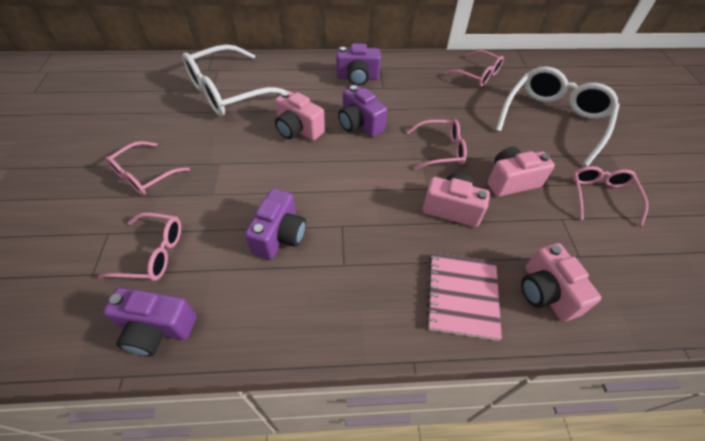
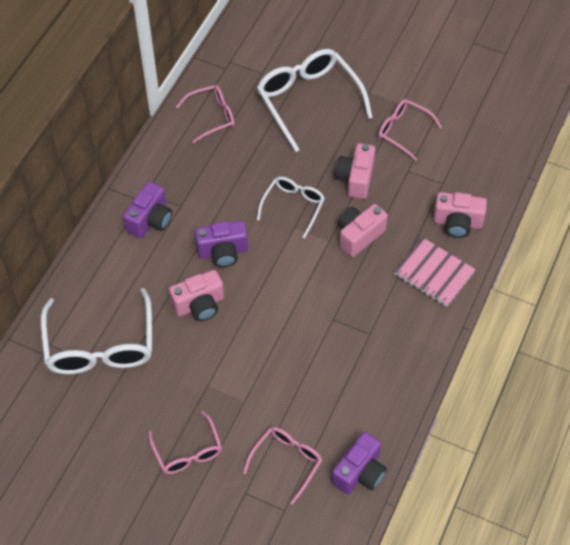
camera: 60 degrees left, 5 degrees up
(280, 236) = (319, 366): purple camera -> none
(440, 150) = (293, 207): pink glasses -> white glasses

